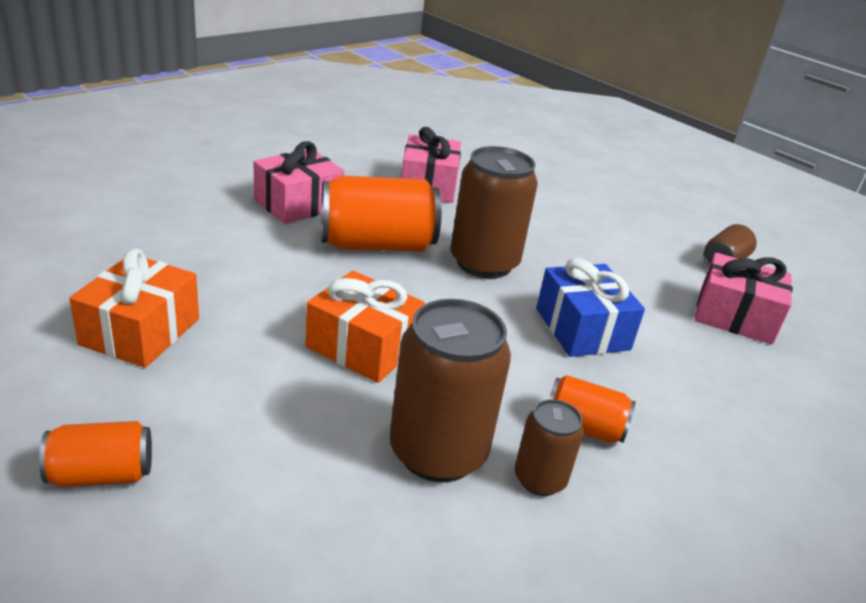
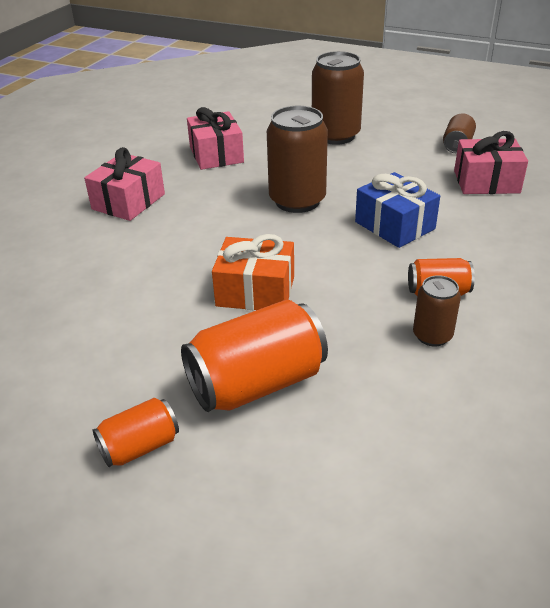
camera: 15 degrees left, 5 degrees up
(140, 331) = (85, 339): orange gift -> none
(377, 245) = (211, 213): orange can -> orange can (257, 383)
(438, 452) = (357, 343): brown can -> brown can (335, 135)

